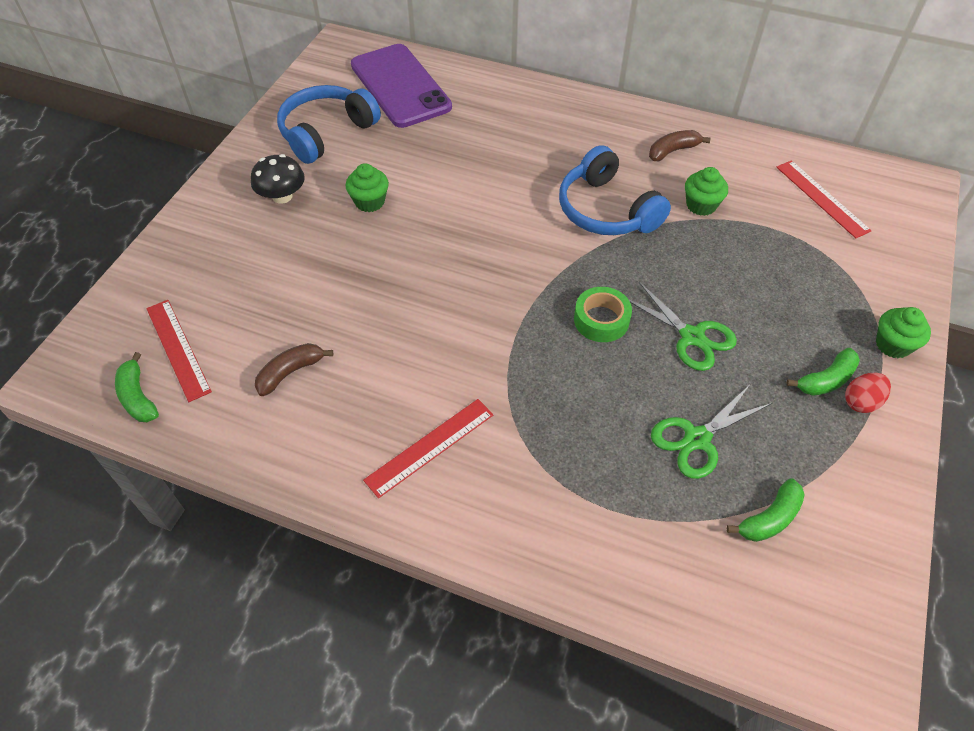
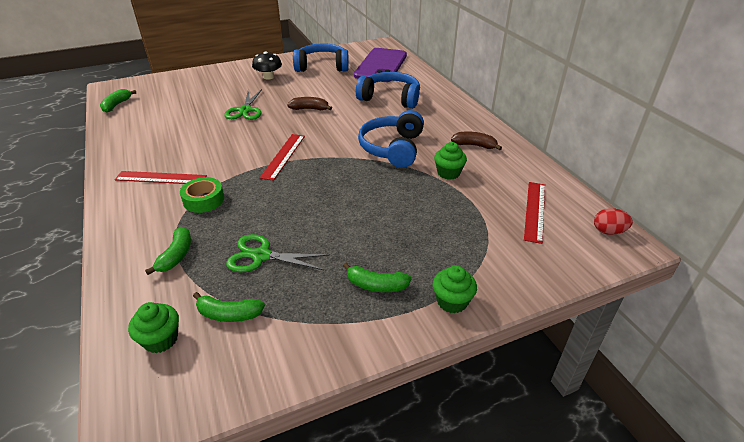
camera: 45 degrees right, 15 degrees down
(178, 349) = (152, 99): red ruler -> red ruler (283, 156)
(290, 372) = (167, 126): brown banana -> brown banana (309, 109)
(369, 202) = (296, 94): green cupcake -> green cupcake (161, 339)
(494, 136) = (390, 98): none -> blue headphones
(601, 320) = (309, 184): green tape -> green tape (204, 200)
(623, 513) = (176, 255): none -> green banana
(692, 336) = (339, 217): green scissors -> green scissors (245, 110)
(861, 402) = (378, 310): red egg -> red egg (608, 231)

